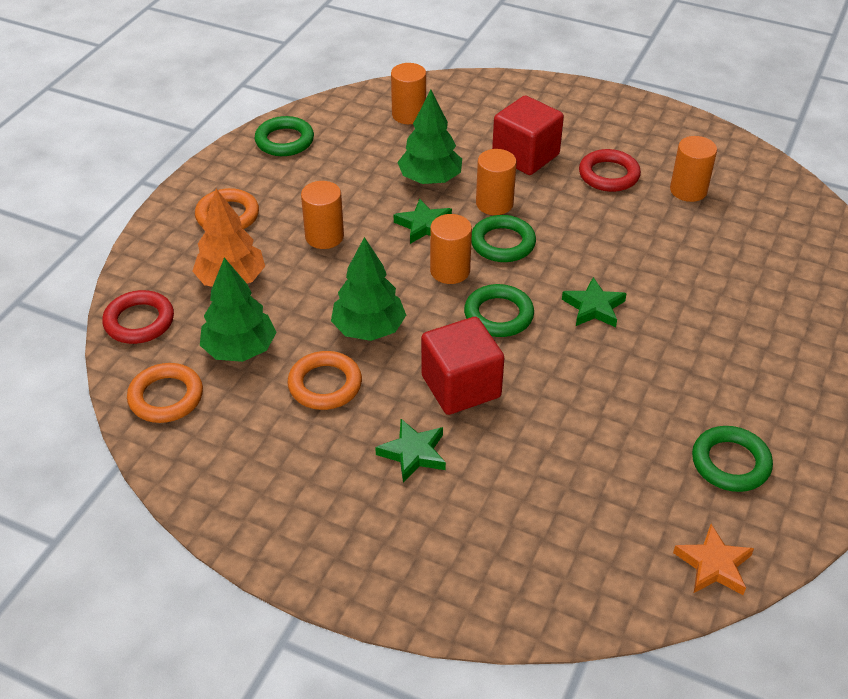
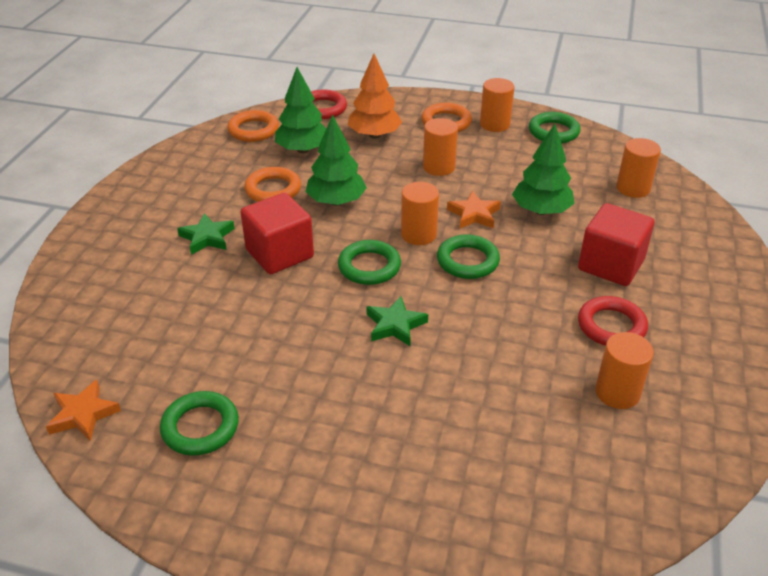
camera: 80 degrees right, 5 degrees down
(424, 225) = (474, 214): green star -> orange star
(494, 204) = (523, 251): orange cylinder -> orange cylinder (494, 124)

